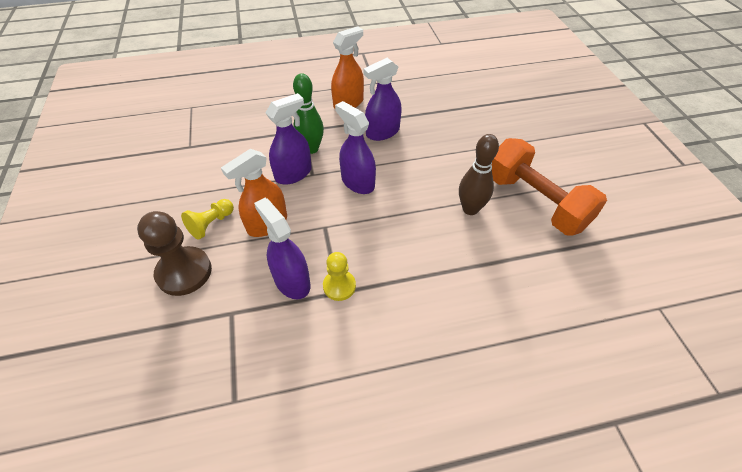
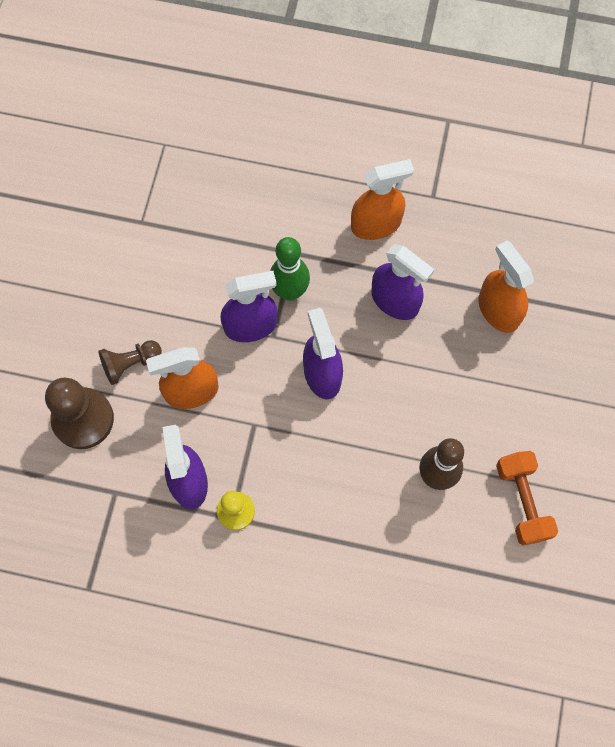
camera: 25 degrees right, 20 degrees up
(211, 224) = (130, 364): yellow pawn -> brown pawn
(382, 132) = (395, 301): purple spray bottle -> purple spray bottle turned 135 degrees counterclockwise
(447, 117) = (498, 310): none -> orange spray bottle
(535, 202) = (522, 501): orange dumbbell -> orange dumbbell, size x0.61

